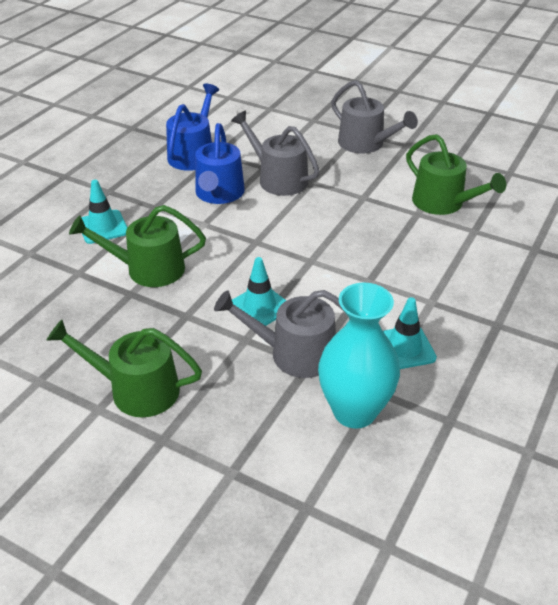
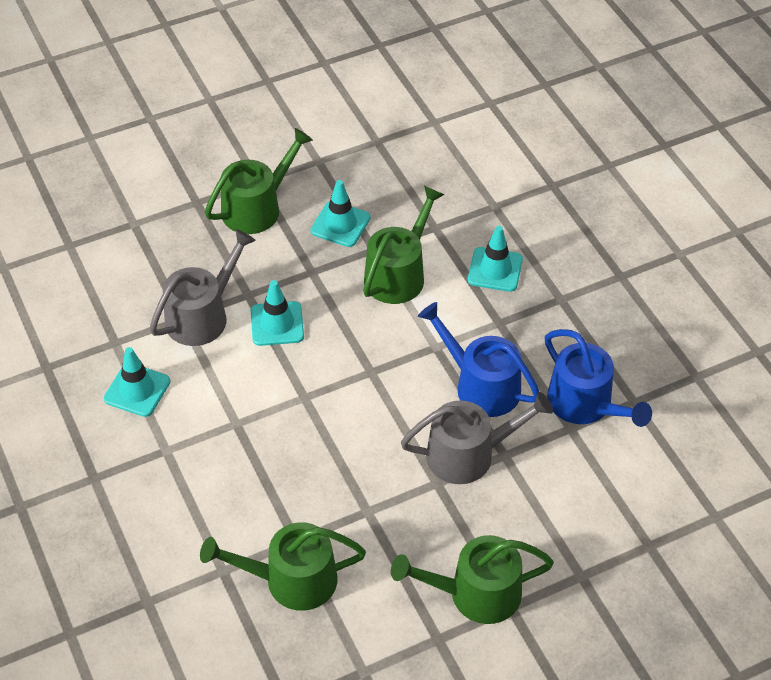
camera: 125 degrees right, 10 degrees up
(116, 325) = (340, 224): none -> turquoise traffic cone
(354, 411) = (112, 317): turquoise vase -> none
(365, 144) = (476, 593): grey watering can -> green watering can

